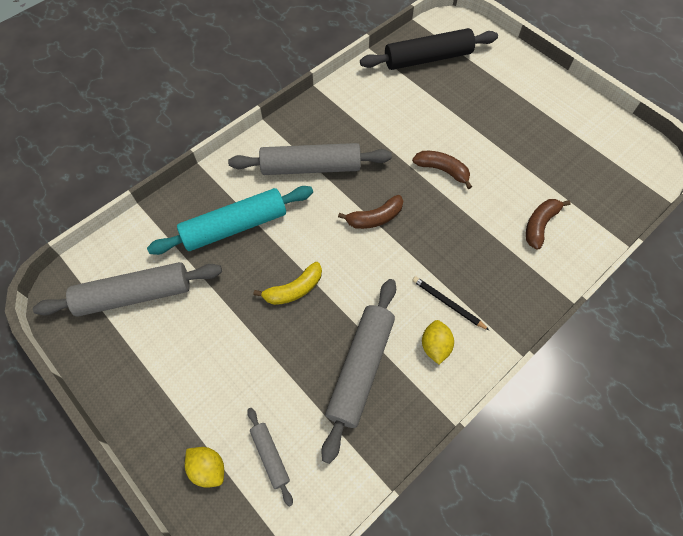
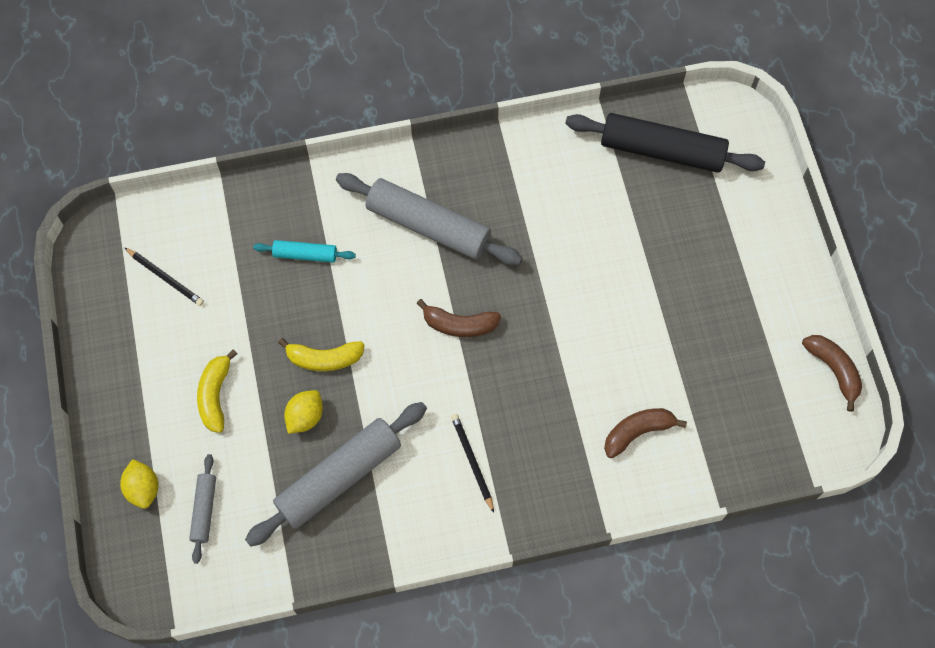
camera: 30 degrees right, 5 degrees up
(135, 295) = (165, 278): grey rolling pin -> black pencil
(226, 360) = (215, 395): none -> yellow banana
(235, 226) = (305, 254): turquoise rolling pin -> turquoise rolling pin, size x0.50
(435, 346) = (428, 497): yellow lemon -> yellow lemon (305, 417)
(442, 170) = (574, 308): brown banana -> brown banana (833, 370)

